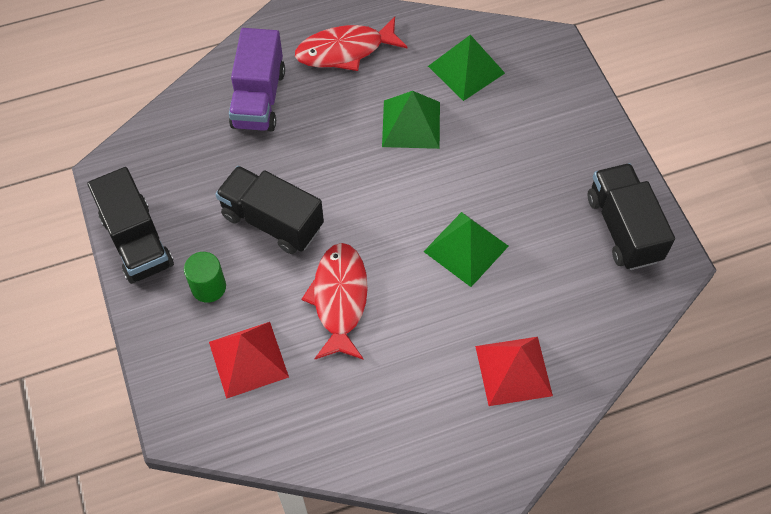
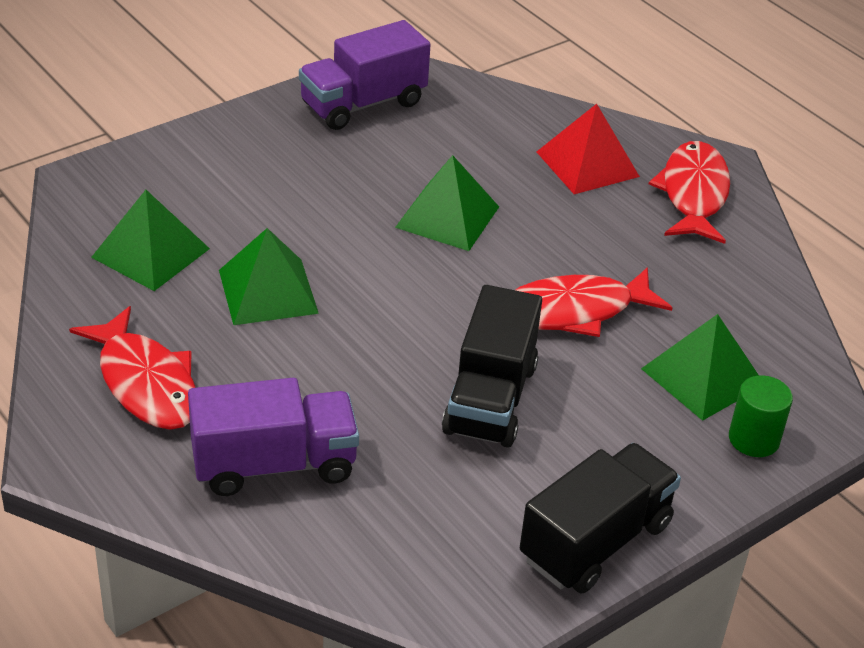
camera: 110 degrees left, 20 degrees down
(208, 287) = (625, 440): green cylinder -> green cylinder (753, 439)
(248, 359) = (702, 376): red pyramid -> green pyramid
(456, 441) = (693, 194): none -> red fish
(623, 228) = (363, 104): black truck -> purple truck

